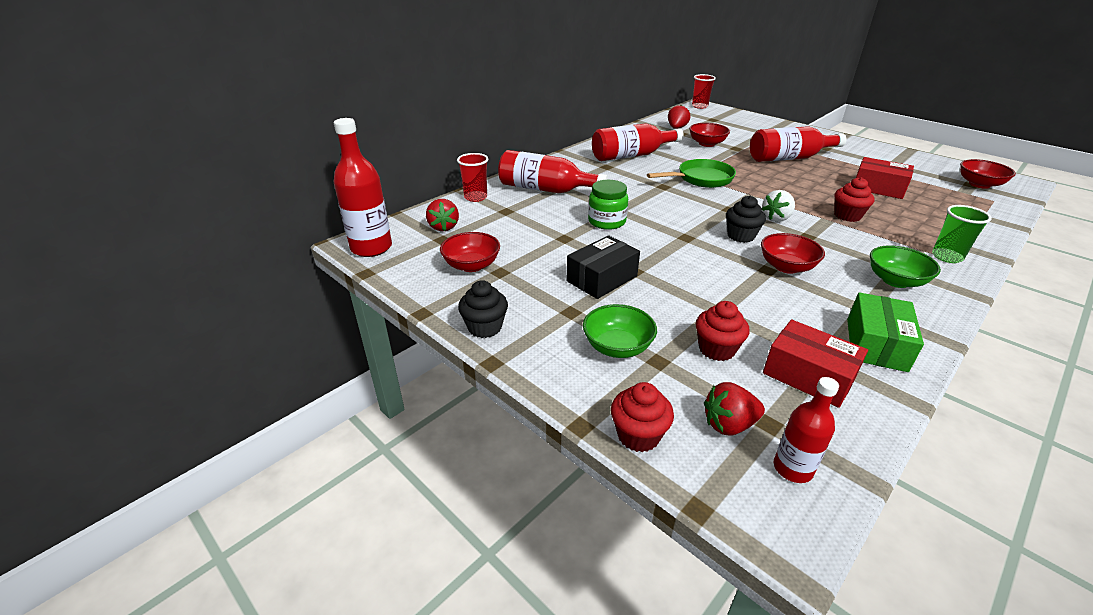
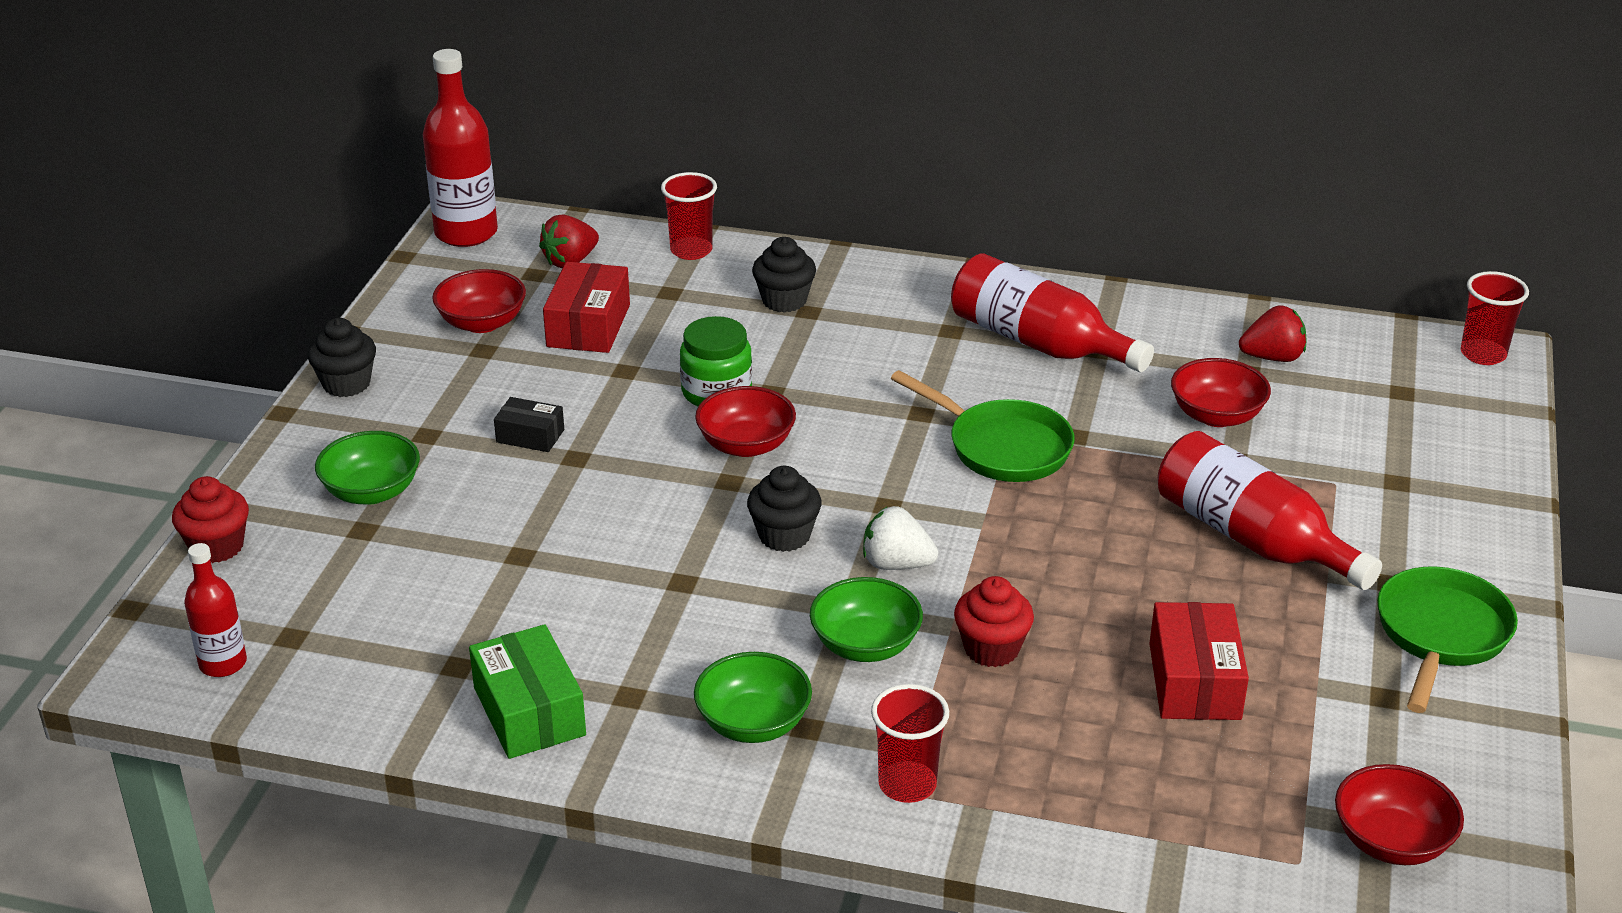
camera: 60 degrees right, 0 degrees up
(545, 189) = (784, 300): red bottle -> black cupcake
(602, 279) = (530, 436): black box -> black box, size x0.59
(716, 349) = (420, 570): red cupcake -> none
(729, 424) = (272, 606): red strawberry -> none
(786, 267) = (708, 600): red bowl -> red bowl (746, 445)
(808, 375) = (409, 656): red box -> red box (588, 326)
(837, 240) = (865, 645): none -> green bowl
(858, 149) = (1440, 635): none -> green pan
(875, 344) = (529, 711): green box -> green box turned 75 degrees clockwise
(947, 257) = (907, 785): green cup -> red cup

